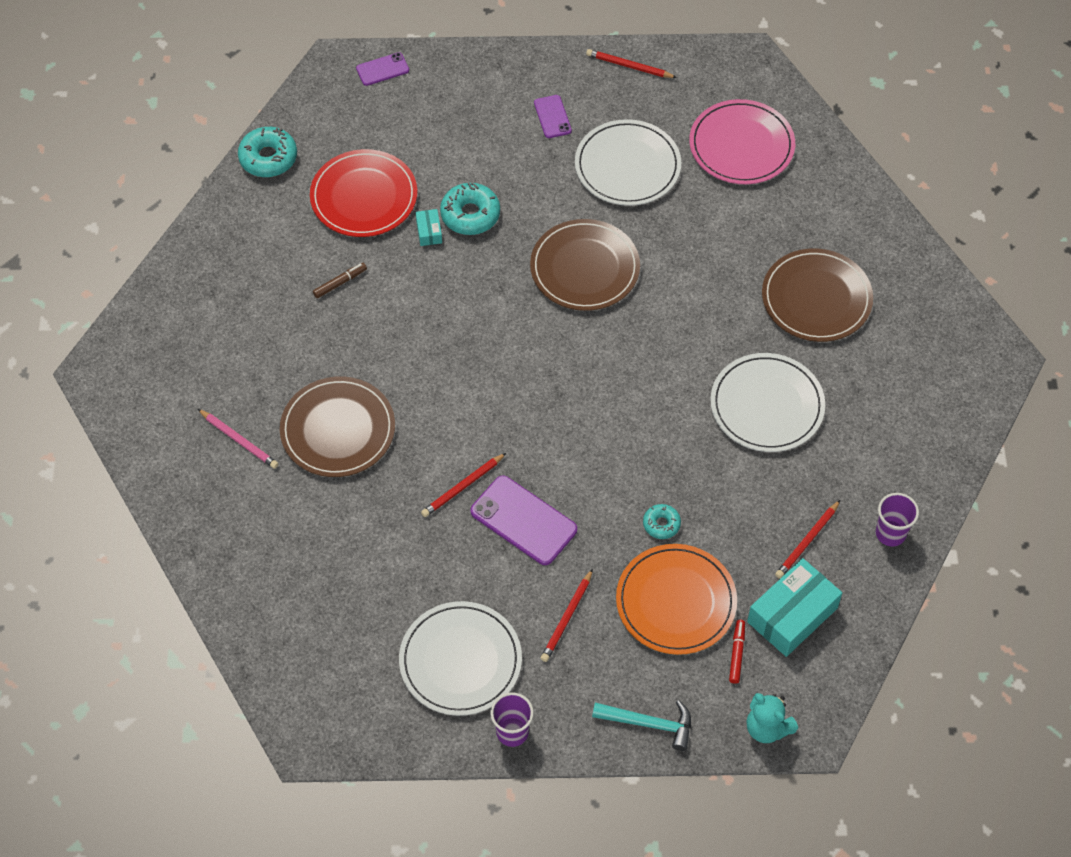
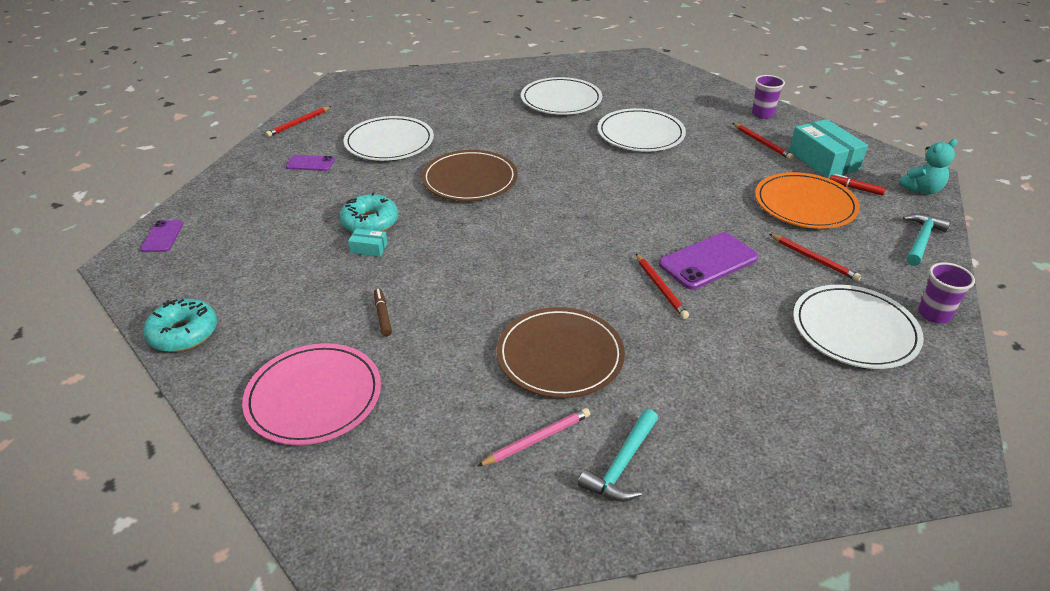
camera: 70 degrees left, 20 degrees down
(232, 503) = (622, 465): none -> turquoise hammer
(364, 196) = (294, 278): red plate -> none
(661, 524) = (731, 196): turquoise donut -> none
(741, 145) = (413, 98): pink plate -> pink plate (314, 397)
(816, 298) = (561, 100): brown plate -> white plate

